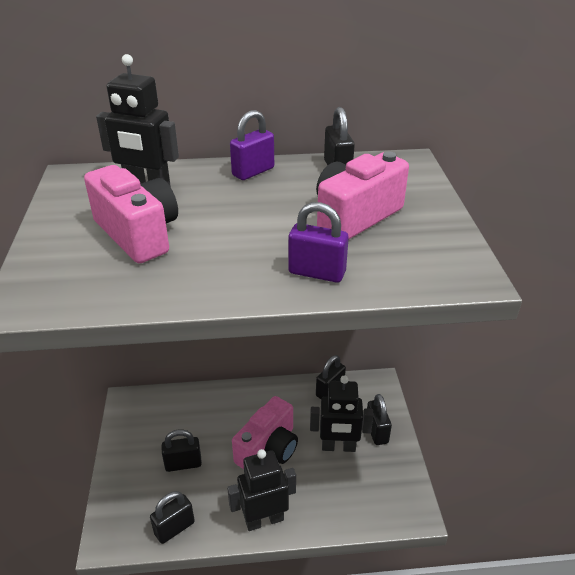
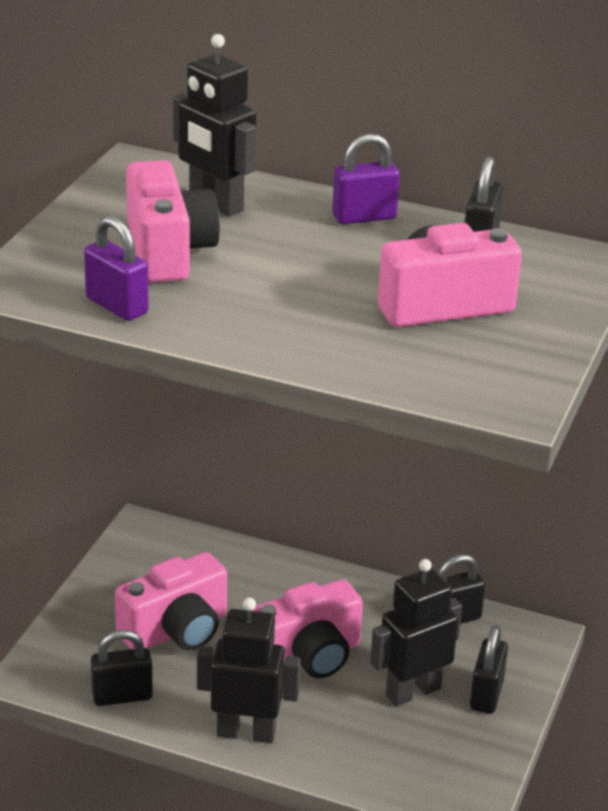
camera: 25 degrees right, 5 degrees down
(183, 464) = (176, 630): black padlock -> pink camera
(317, 273) = (336, 348): purple padlock -> purple padlock (116, 306)
(338, 447) = (412, 691): black robot -> black robot turned 120 degrees clockwise

